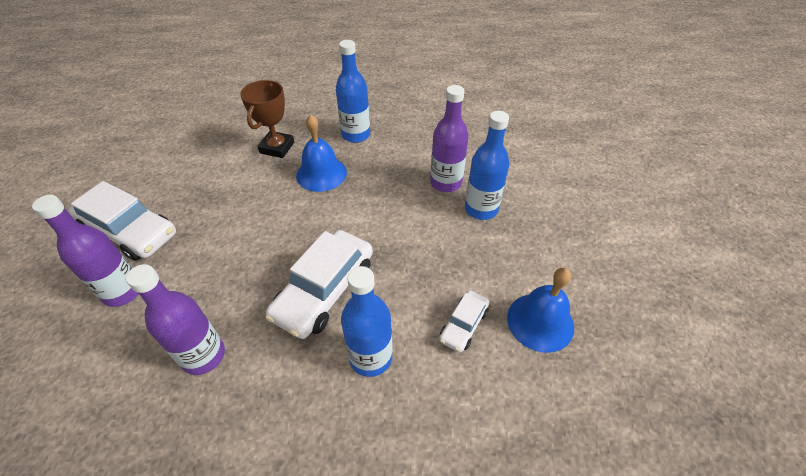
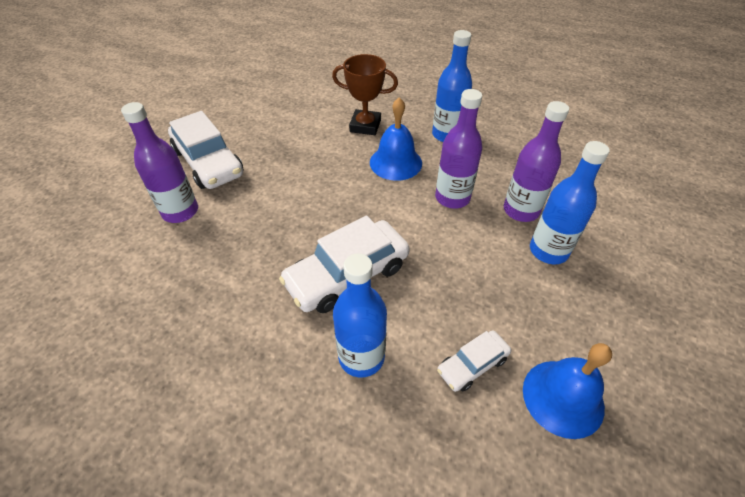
camera: 25 degrees right, 0 degrees up
(203, 355) = (216, 292): purple bottle -> purple bottle (452, 198)
(277, 148) = (365, 126): brown trophy -> brown trophy turned 60 degrees clockwise

